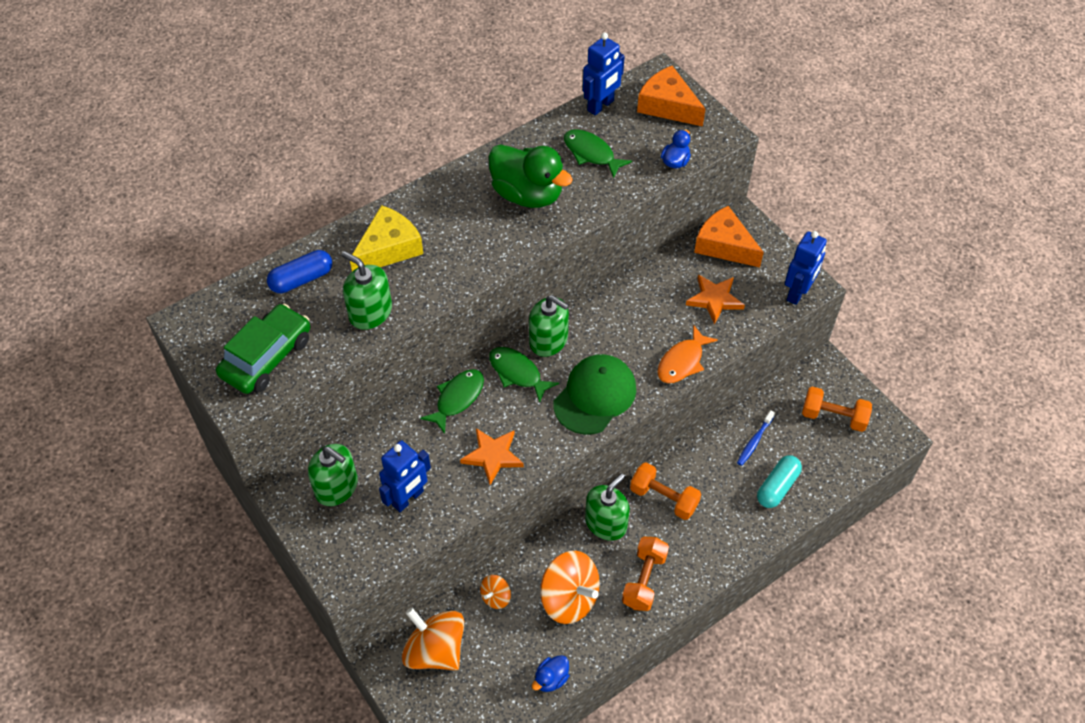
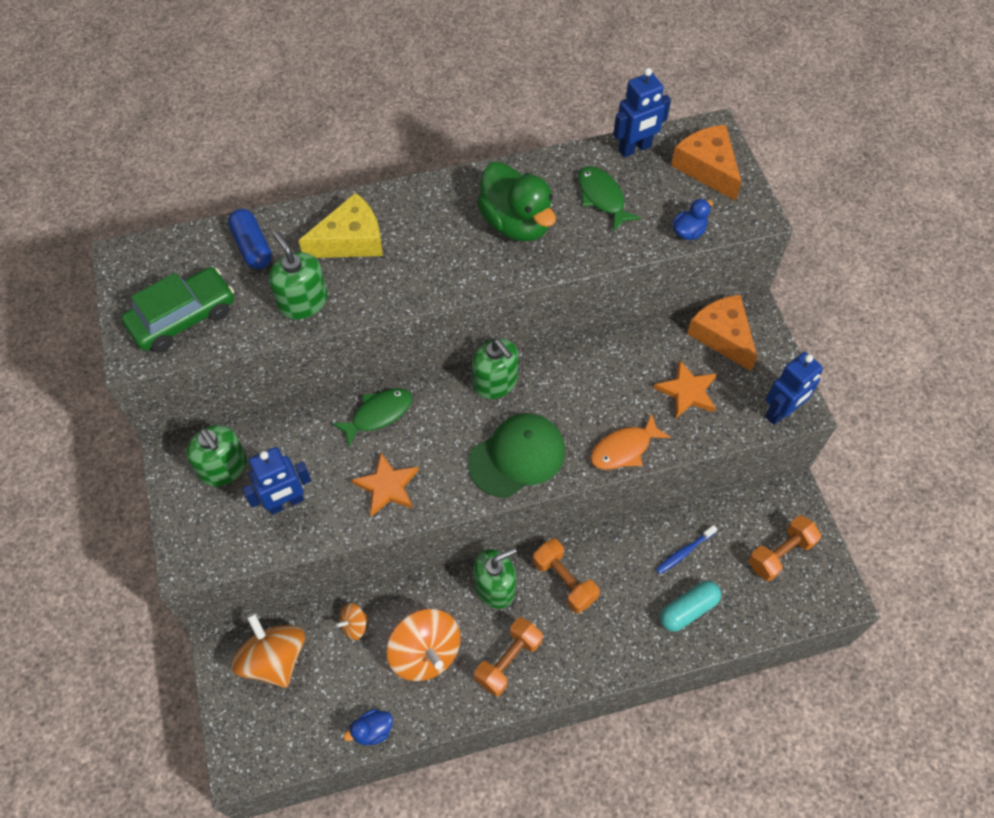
camera: 20 degrees right, 5 degrees up
(302, 279) = (252, 247): blue capsule -> blue capsule turned 75 degrees clockwise
(517, 373) = (449, 407): green fish -> none
(833, 417) = (780, 554): orange dumbbell -> orange dumbbell turned 75 degrees counterclockwise

